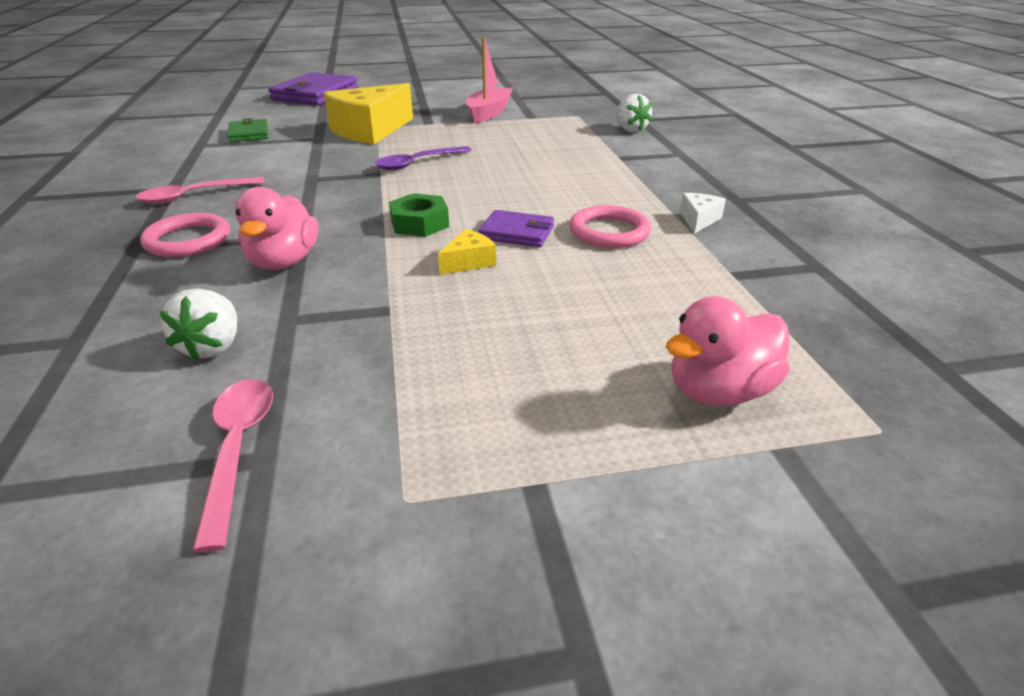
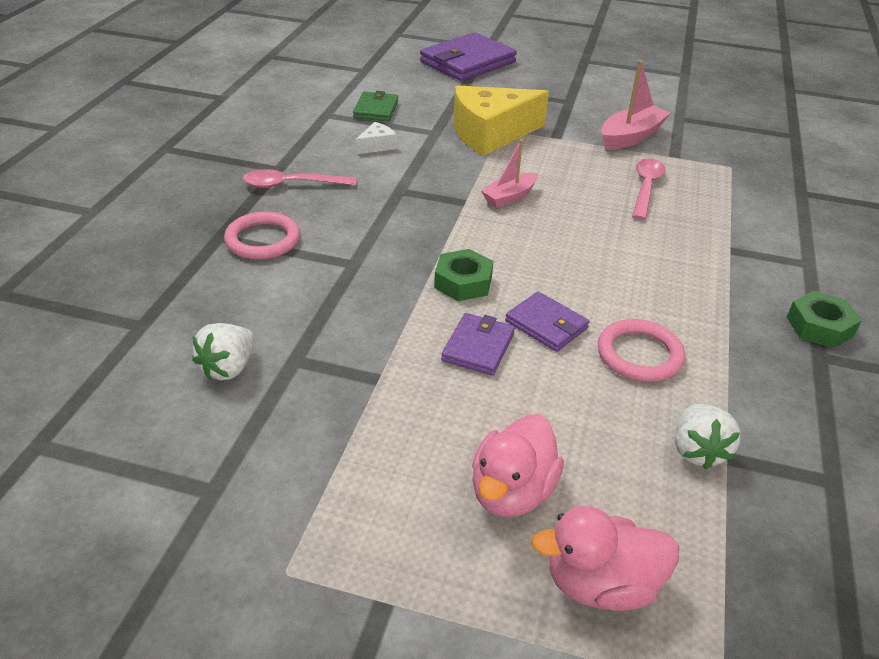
camera: 25 degrees right, 5 degrees up
(238, 449) = (200, 475): pink spoon -> pink spoon (646, 188)
(283, 262) = (324, 292): pink duck -> pink duck (512, 492)
(417, 163) = (509, 197): purple spoon -> pink boat
(469, 262) = (478, 347): yellow cheese -> purple wallet
(630, 130) = (777, 207): white strawberry -> white strawberry (697, 451)
(698, 220) = (750, 370): white cheese -> white cheese (377, 146)
(721, 184) = (819, 326): none -> green nut

